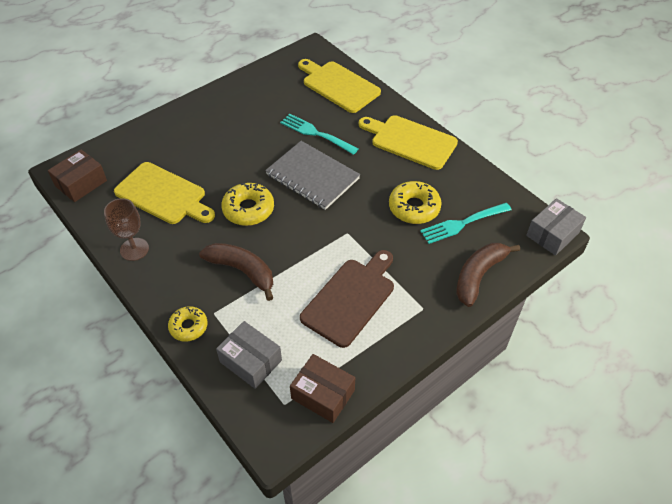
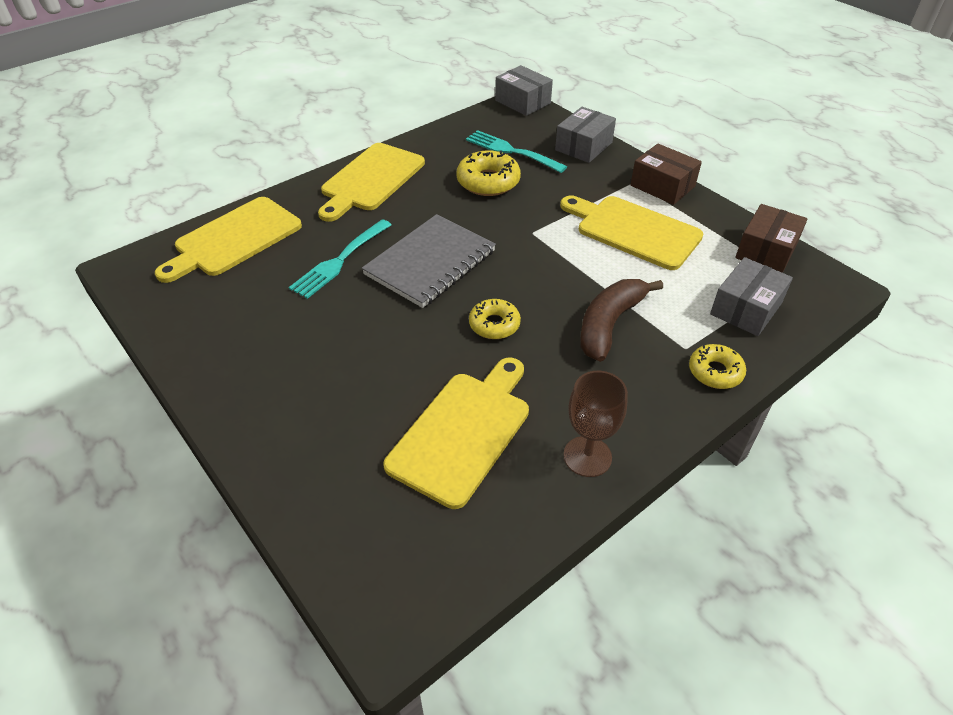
camera: 90 degrees left, 5 degrees down
(81, 183) = (428, 575): brown box -> brown box (662, 186)
(248, 209) = (494, 324): yellow donut -> yellow donut, size x0.65
(350, 299) = (633, 231): brown cutting board -> yellow cutting board
(462, 223) = (511, 151): turquoise fork -> turquoise fork turned 150 degrees clockwise
(478, 275) = (583, 146): brown banana -> grey box

